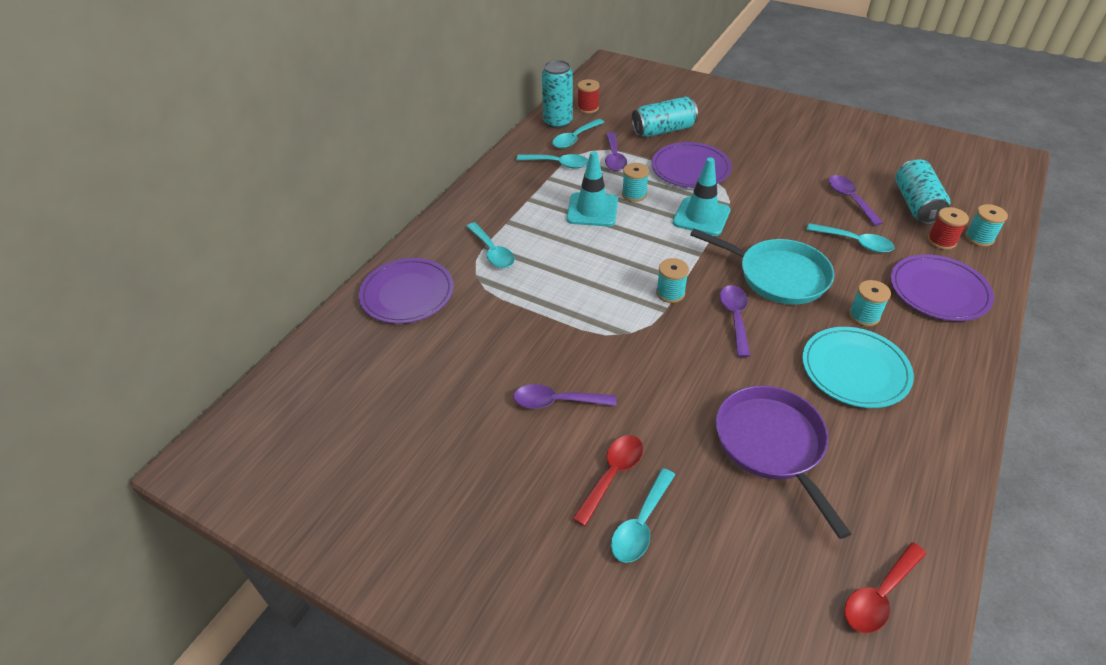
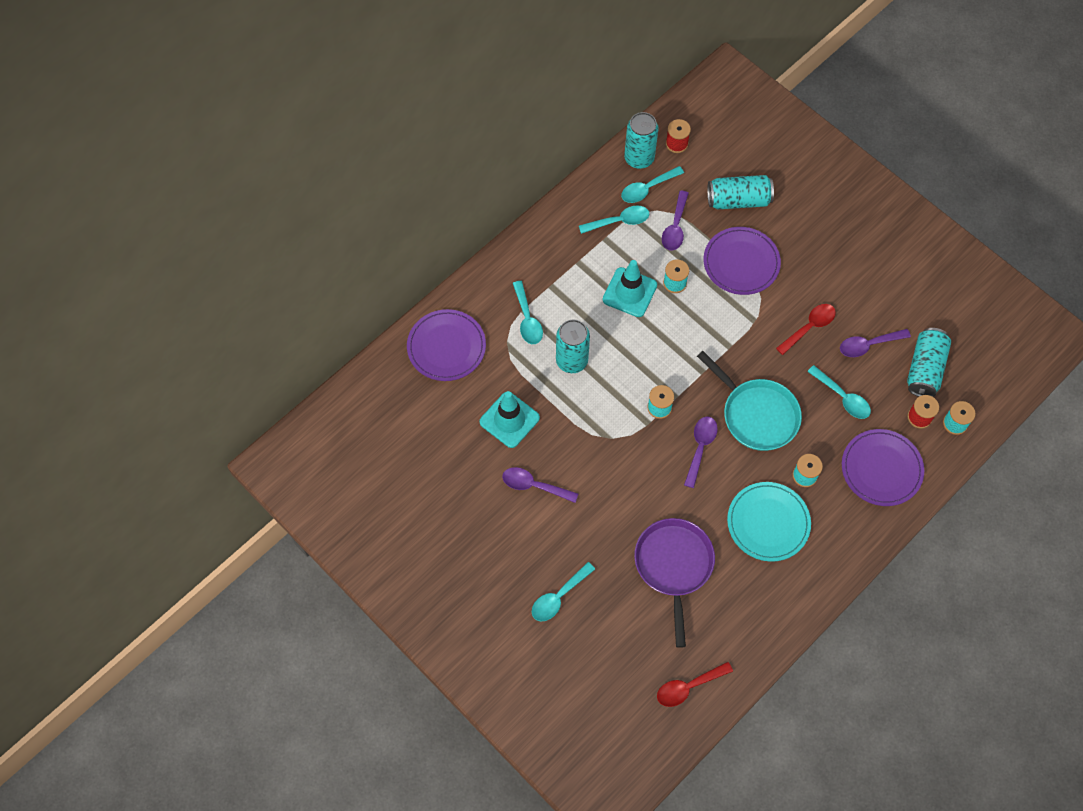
camera: 15 degrees right, 20 degrees up
(554, 275) = (571, 361): none -> turquoise can
(558, 164) = (619, 221): turquoise spoon -> turquoise spoon turned 45 degrees counterclockwise
(612, 475) = (553, 556): red spoon -> red spoon (809, 327)
(701, 217) = (723, 328): turquoise traffic cone -> turquoise traffic cone (509, 420)
(850, 199) = (868, 345): purple spoon -> purple spoon turned 105 degrees counterclockwise

